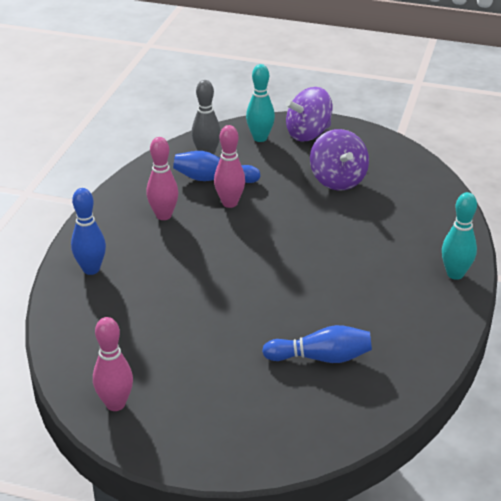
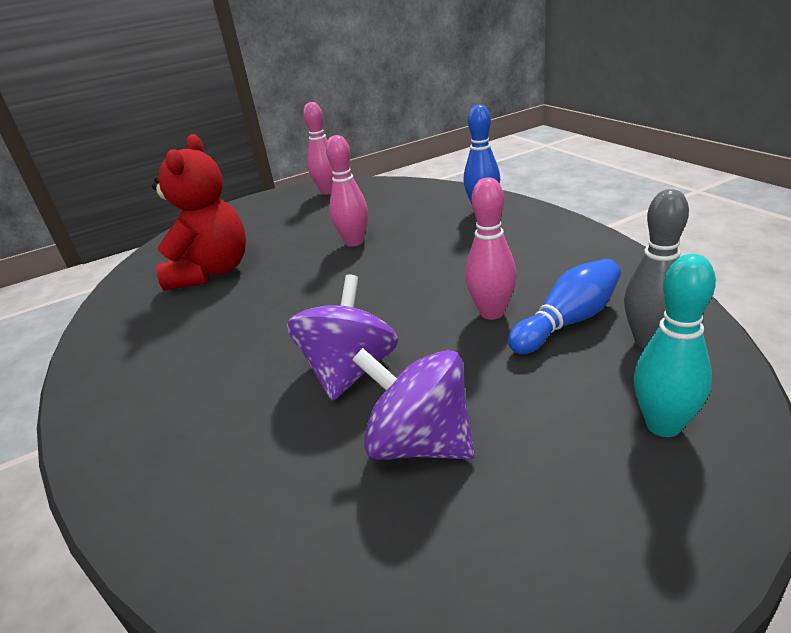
camera: 140 degrees right, 5 degrees down
(163, 215) = (523, 263): pink bowling pin -> pink bowling pin (354, 242)
(308, 134) = (626, 508): purple spinning top -> purple spinning top (350, 371)
(321, 357) = (212, 272): blue bowling pin -> red teddy bear
(455, 274) = (107, 418): turquoise bowling pin -> none

